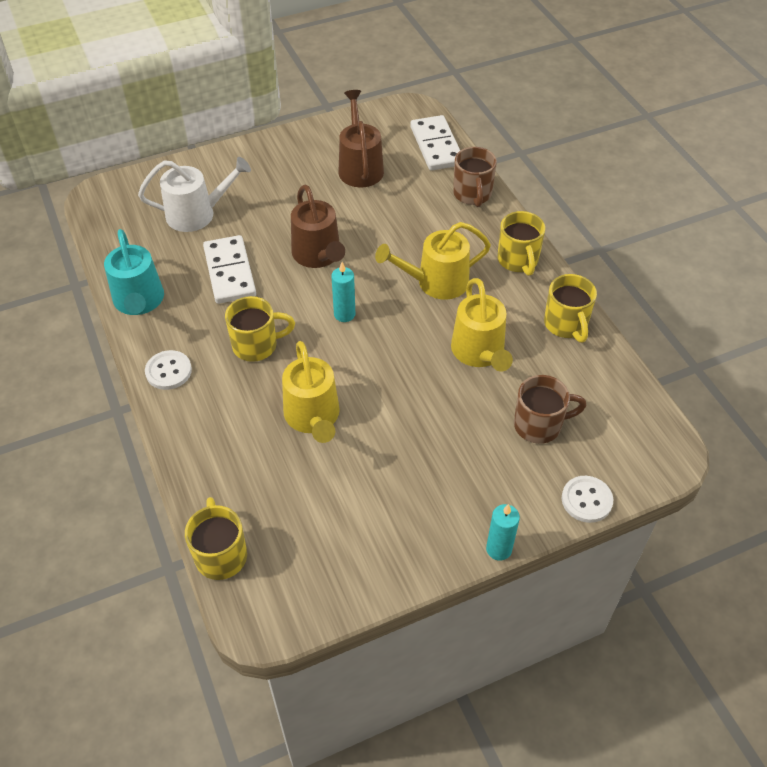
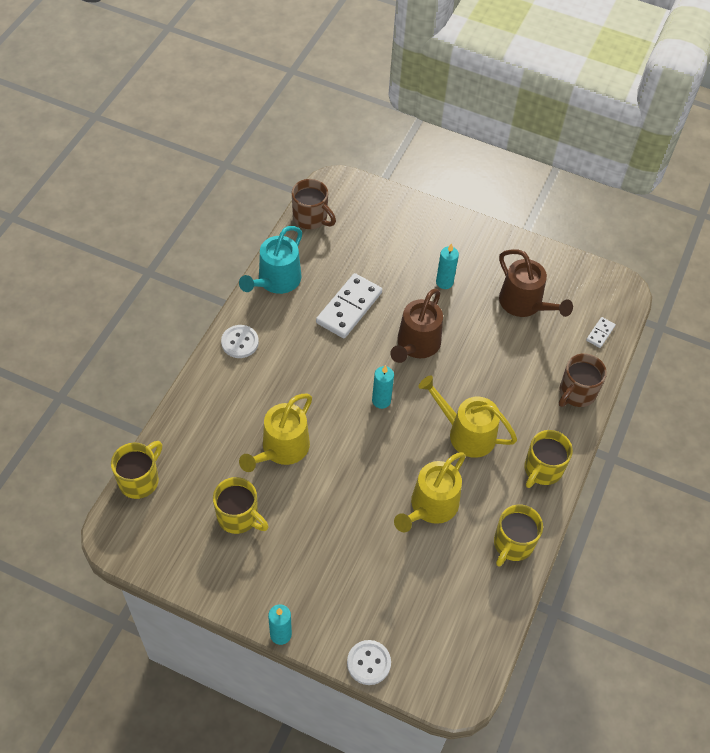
camera: 45 degrees right, 5 degrees up
(197, 214) = (378, 248): white watering can -> none
(256, 345) = (306, 372): yellow mug -> yellow mug (239, 517)
(282, 197) = (444, 282): none -> turquoise candle
(360, 167) = (524, 304): brown watering can -> brown watering can turned 105 degrees clockwise
(436, 146) = (600, 333): white domino -> white domino, size x0.47
(539, 425) = (404, 589): brown mug -> brown mug (311, 218)

